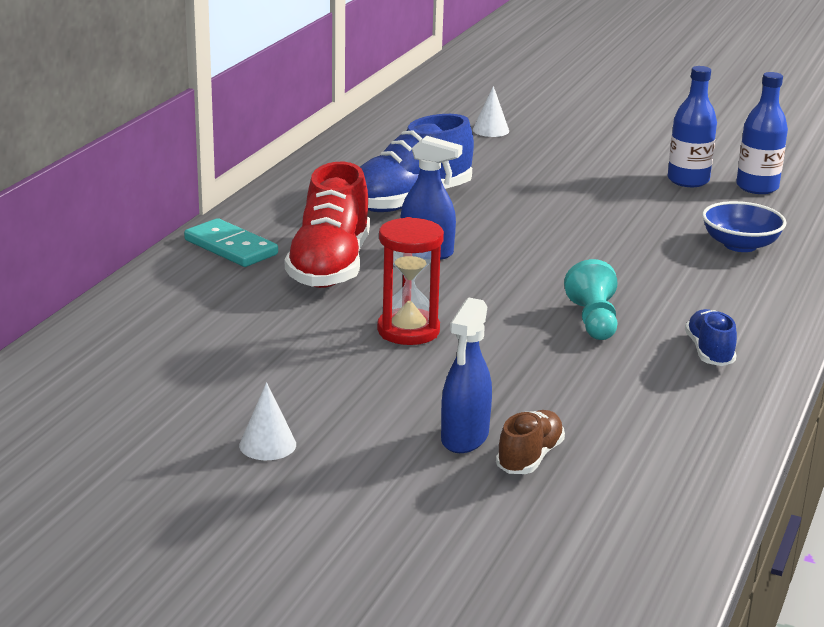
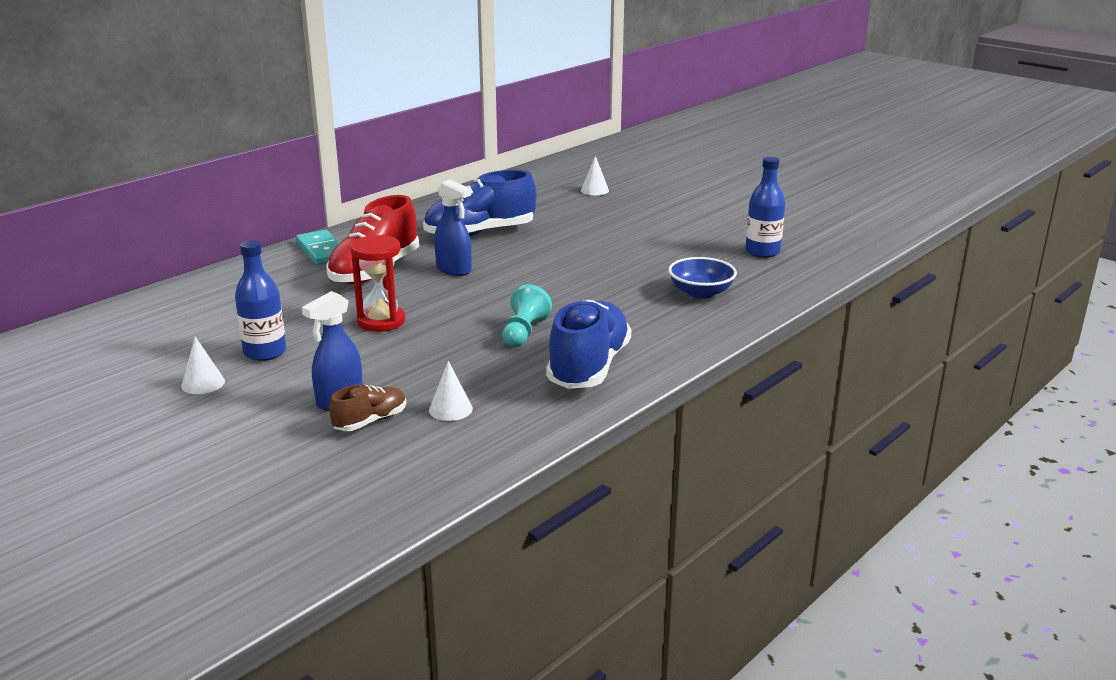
camera: 20 degrees right, 0 degrees up
(607, 427) = (450, 409): none -> white cone
(688, 180) = (710, 241): blue bottle -> blue bottle (265, 352)
(709, 352) = (589, 367): blue shoe -> blue shoe, size x1.96

